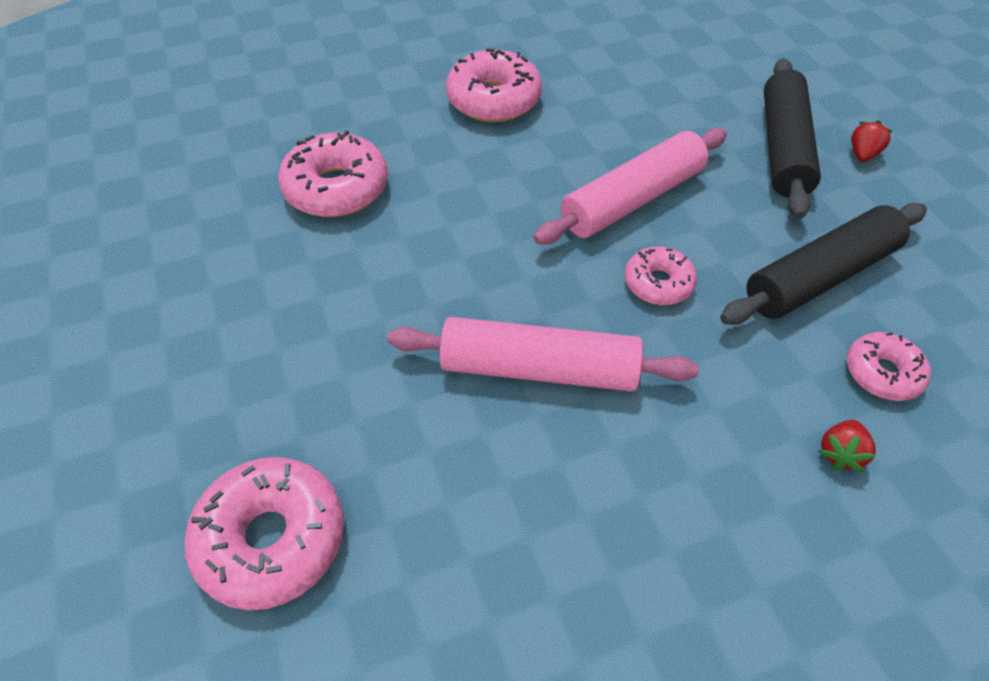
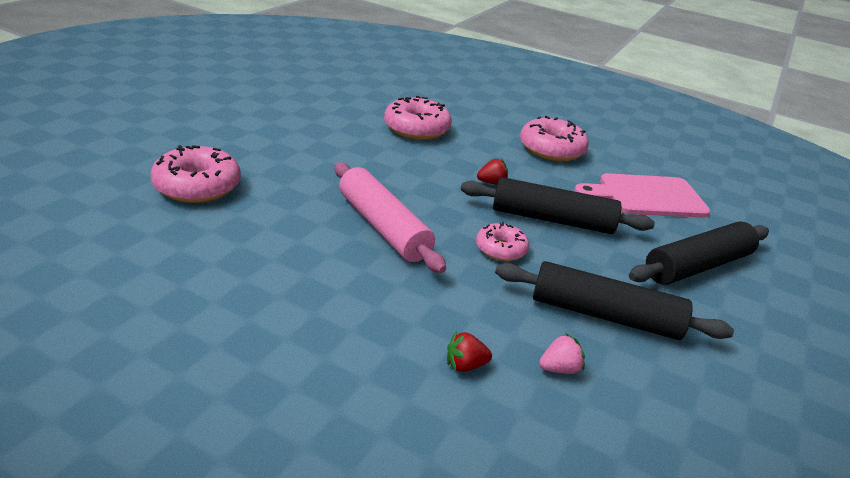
camera: 45 degrees right, 20 degrees down
(632, 199) = (552, 219): pink rolling pin -> black rolling pin
(644, 94) = (647, 196): none -> pink cutting board
(862, 154) = (755, 305): red strawberry -> red strawberry (492, 183)
(882, 373) = (559, 369): pink donut -> pink strawberry

